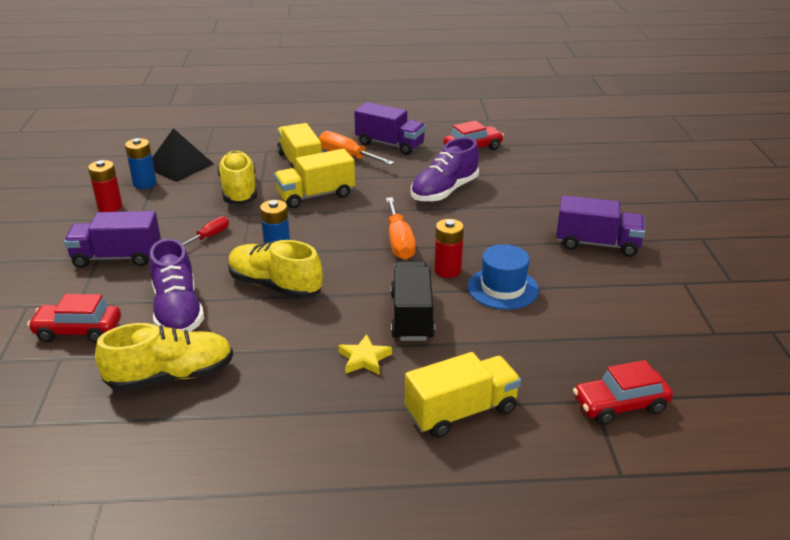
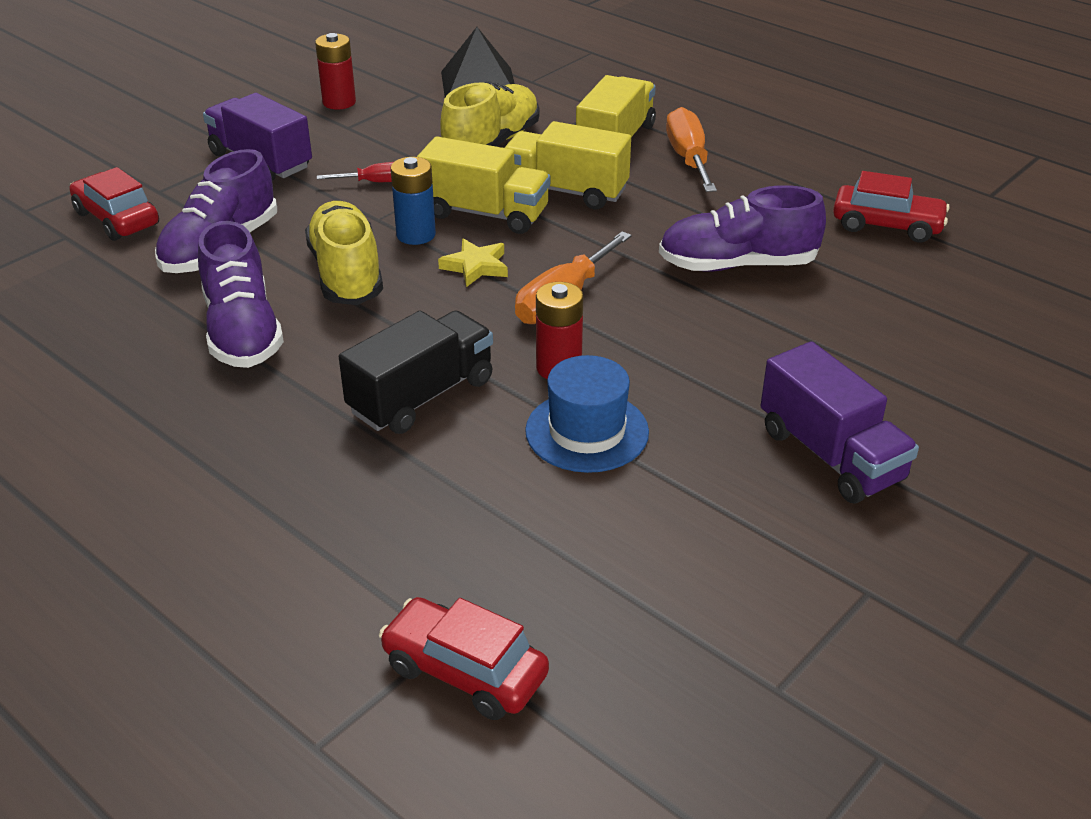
camera: 45 degrees right, 5 degrees up
(144, 183) = (412, 90): blue battery -> none
(171, 376) = (111, 310): yellow shoe -> none
(269, 341) = (243, 331): none -> purple shoe
(364, 358) = (294, 410): yellow star -> yellow star (476, 266)
(390, 144) = (773, 167): purple truck -> none
(461, 412) = (283, 537): yellow truck -> yellow truck (485, 213)

